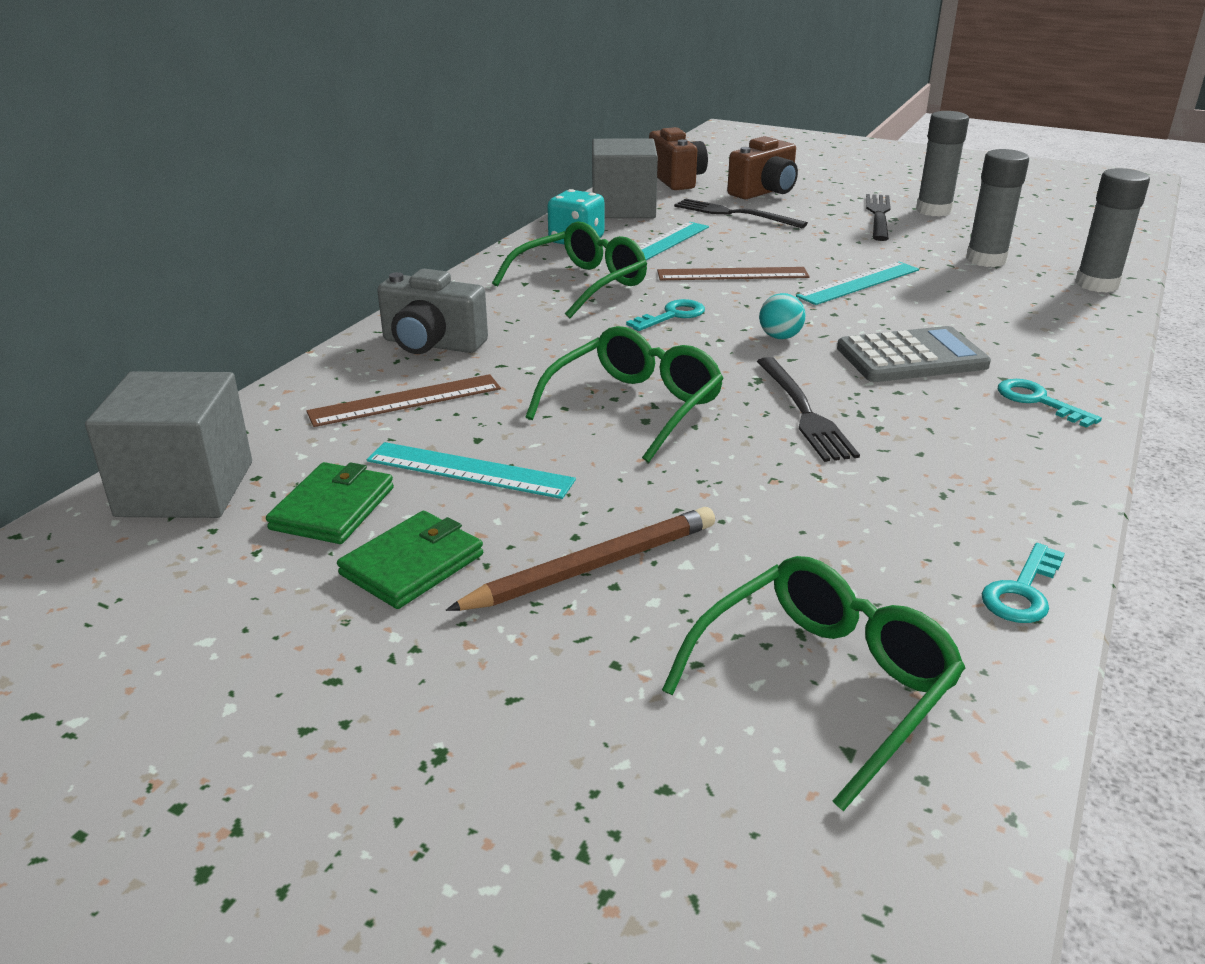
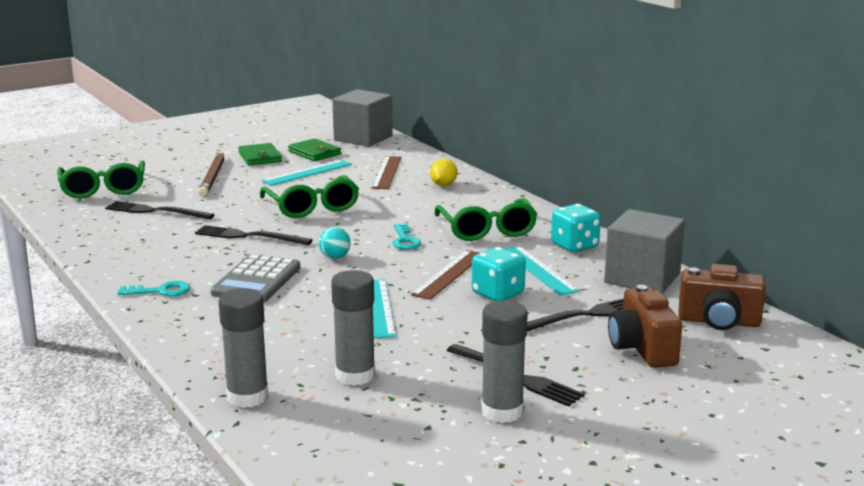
camera: 120 degrees right, 10 degrees down
(432, 344) = (443, 185): grey camera -> yellow lemon
(744, 247) = (497, 294): none -> turquoise dice
(834, 541) = (156, 211): none -> black fork
(1022, 591) = (74, 228): turquoise key -> none

